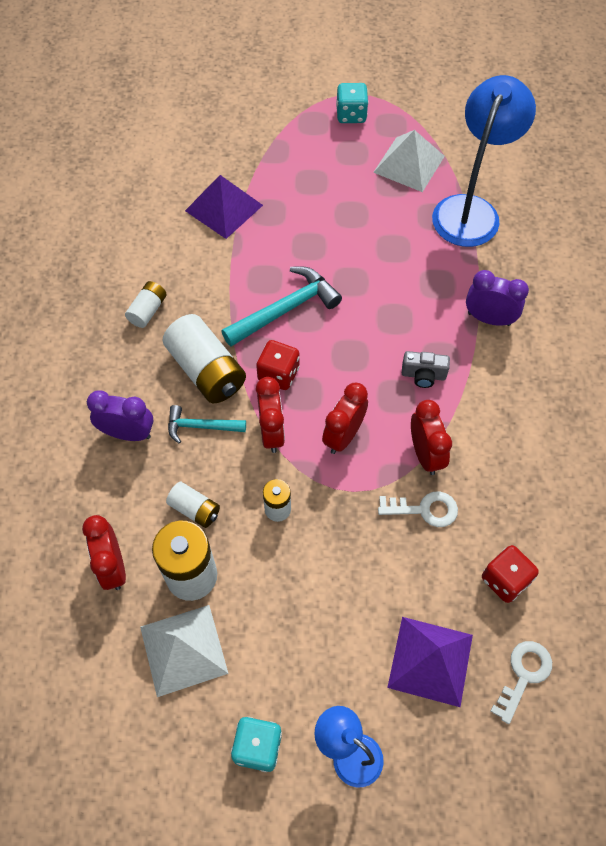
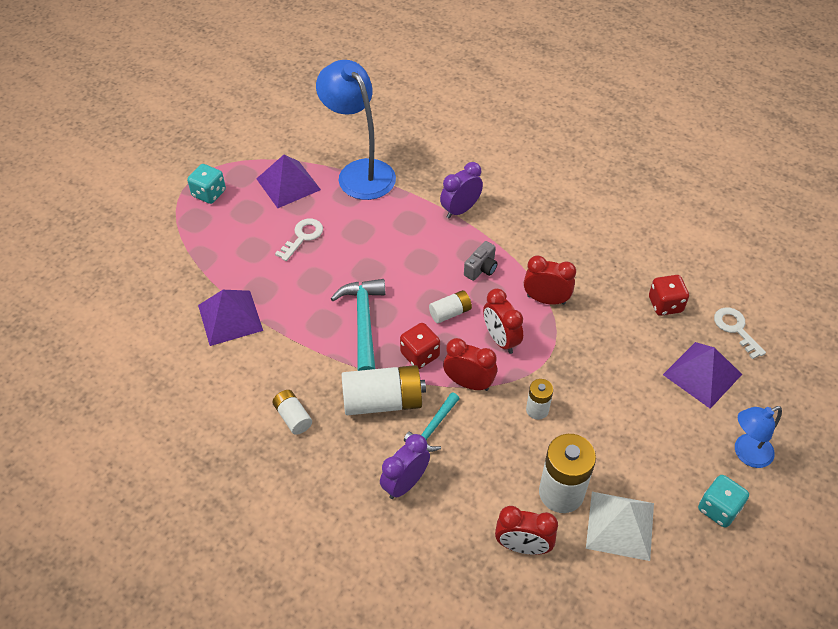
camera: 60 degrees left, 10 degrees down
(195, 509) = (505, 465): white battery -> white battery (450, 312)
(409, 164) = (288, 184): white pyramid -> purple pyramid
(425, 509) = (589, 321): white key -> white key (303, 237)

